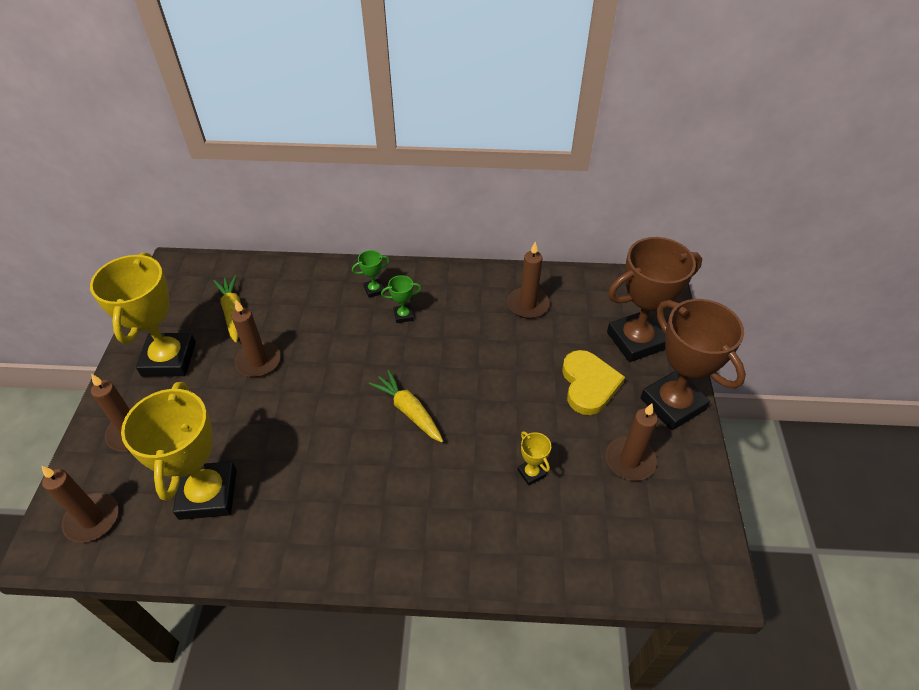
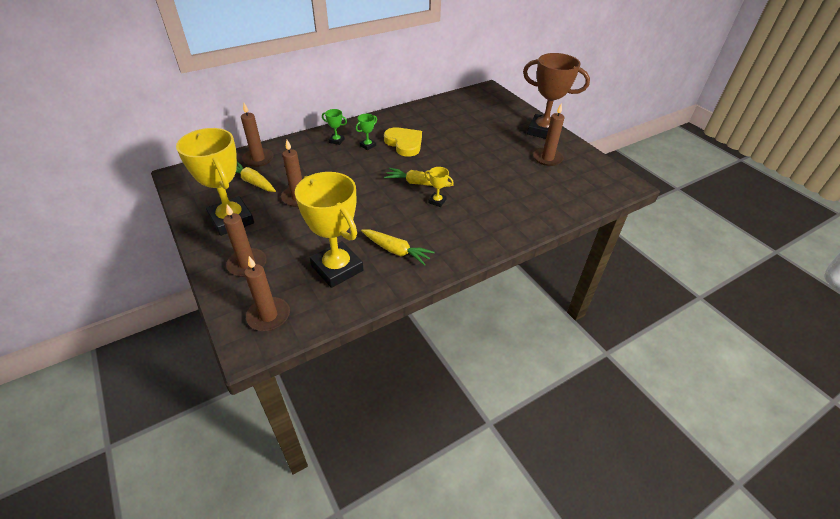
camera: 35 degrees left, 5 degrees down
(290, 507) = (396, 251): none -> yellow carrot
(374, 290) = (336, 141): green trophy -> green trophy turned 75 degrees clockwise
(527, 305) = (432, 118): brown candle -> brown candle (258, 159)
(531, 473) = (508, 182): yellow trophy -> yellow trophy (437, 201)
(589, 384) = (498, 138): yellow heart -> yellow heart (404, 143)
(636, 341) = (501, 114): brown trophy -> none

